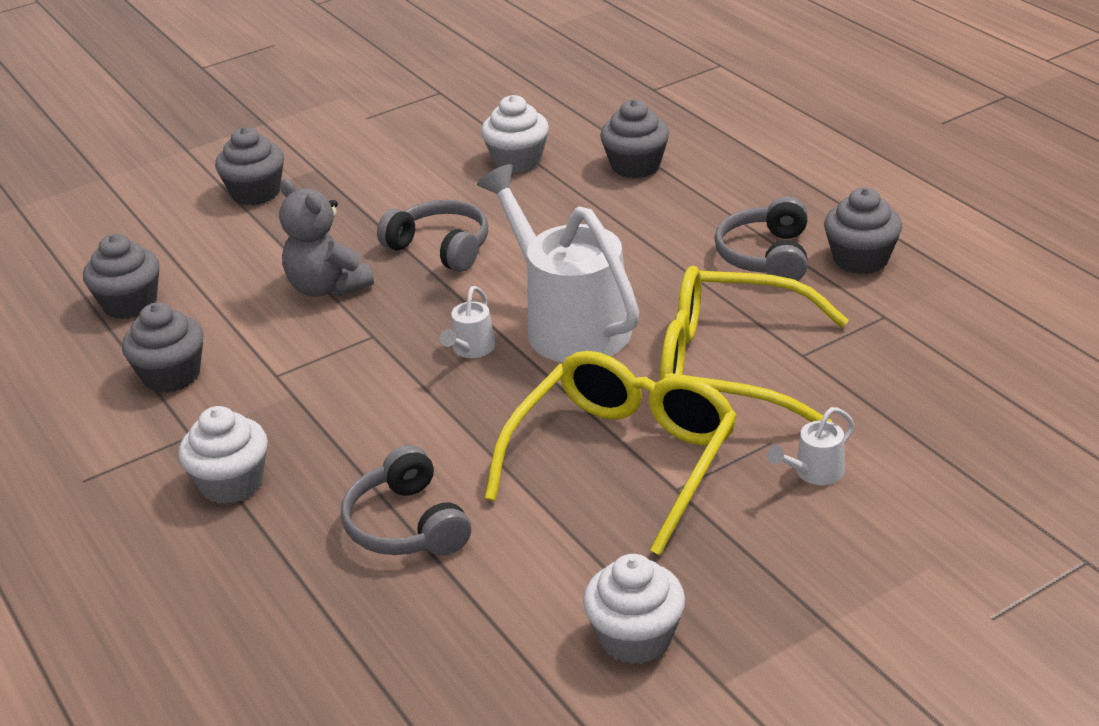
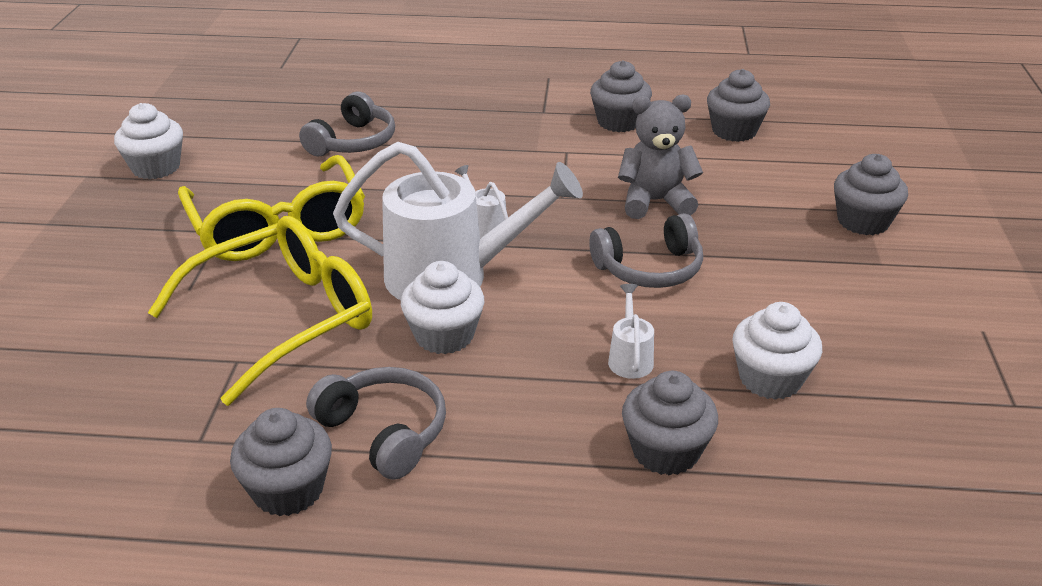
camera: 125 degrees right, 0 degrees up
(231, 483) = (477, 110): white cupcake -> white cupcake (444, 335)
(406, 525) = (353, 142): grey headphones -> grey headphones turned 105 degrees clockwise
(813, 473) = (135, 287): white watering can -> white watering can (630, 358)

